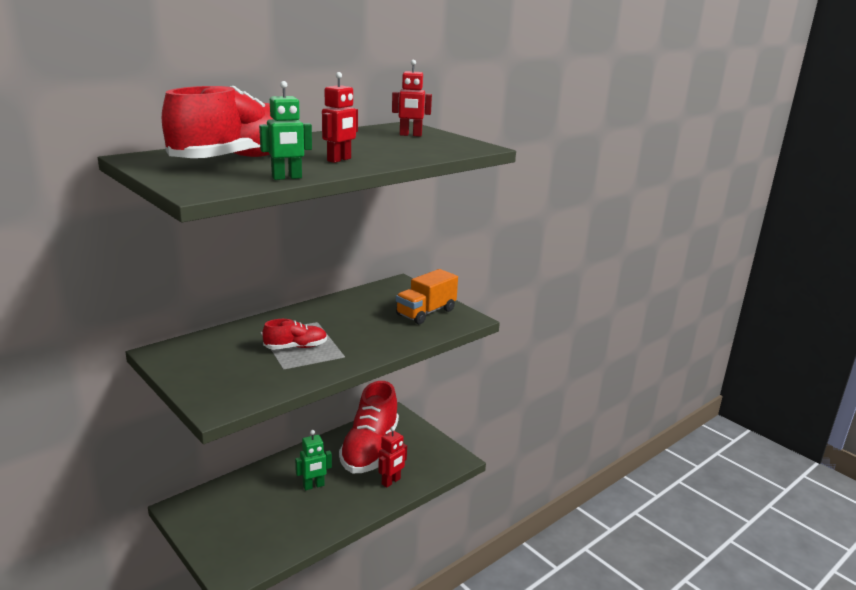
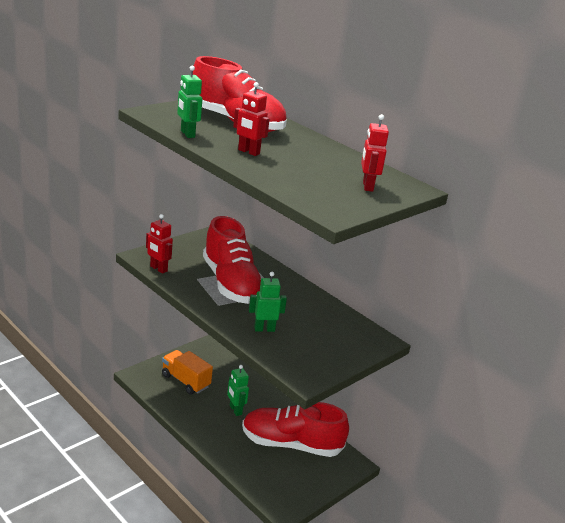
camera: 85 degrees right, 5 degrees up
(296, 347) = (231, 283): red shoe -> red shoe, size x2.12
(390, 333) = (264, 329): none -> green robot
(391, 481) = (244, 457): red robot -> red robot (158, 269)
(426, 313) = (313, 352): orange truck -> orange truck (185, 381)

